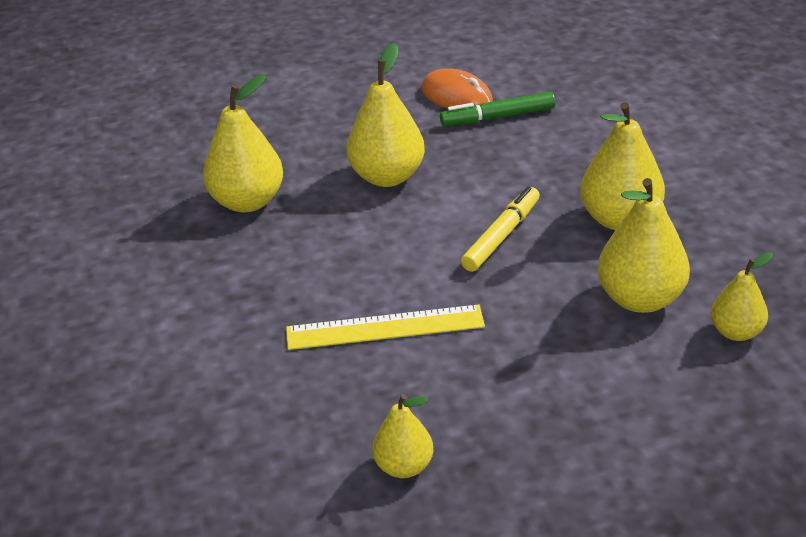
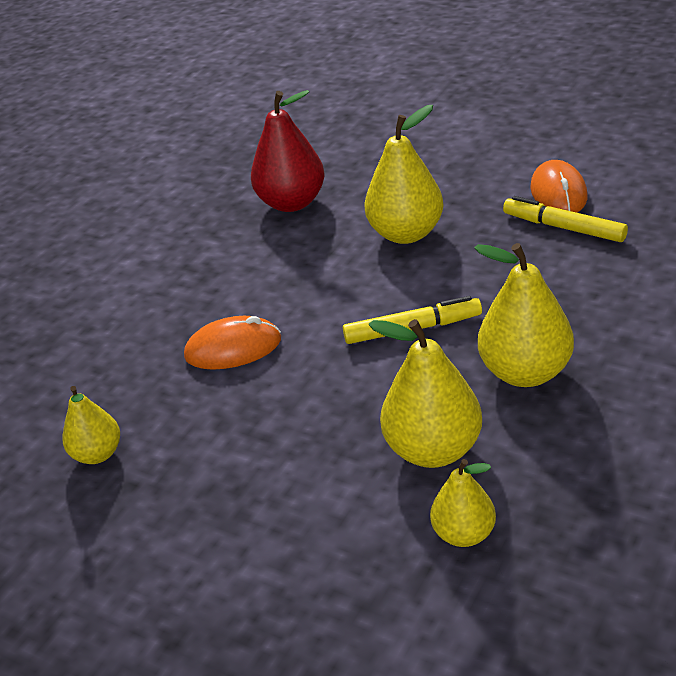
camera: 50 degrees right, 0 degrees up
(247, 201) = (292, 203): yellow pear -> red pear
(385, 328) = (233, 348): yellow ruler -> orange mouse
(498, 117) = (563, 228): green marker -> yellow marker

